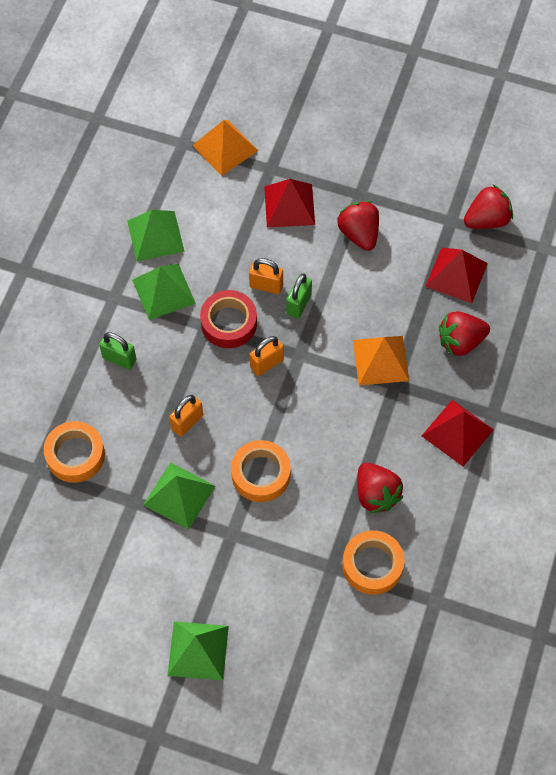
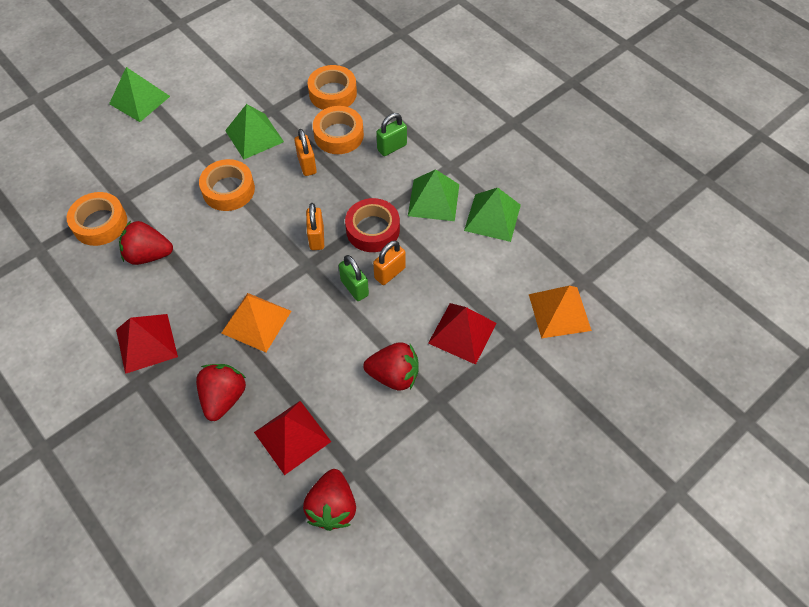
camera: 120 degrees right, 5 degrees down
(131, 416) = (339, 135): none -> orange tape

